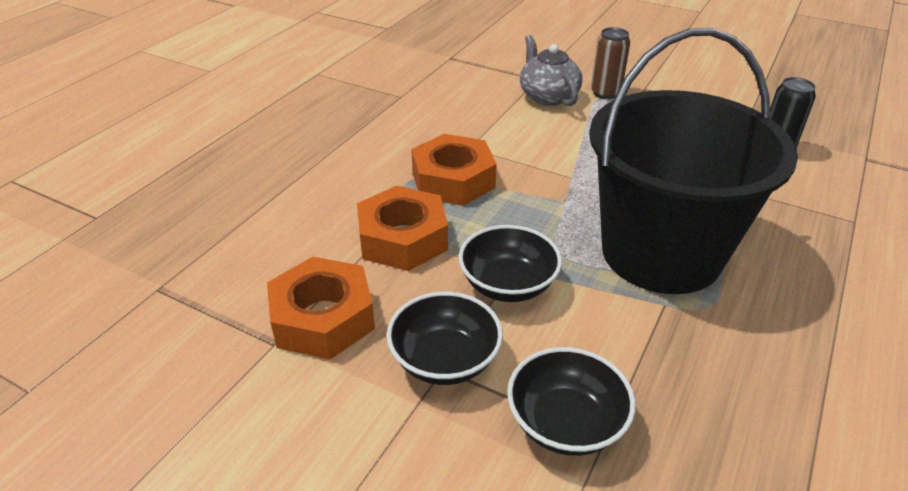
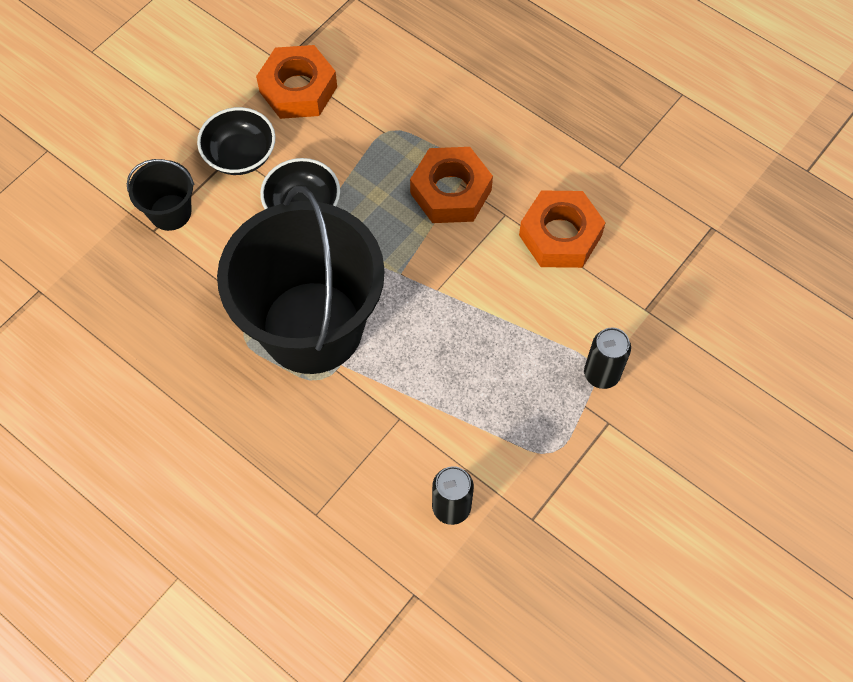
camera: 100 degrees right, 25 degrees up
(402, 238) = (374, 144): orange nut -> orange nut (560, 235)
(547, 96) = (601, 310): grey teapot -> none
(566, 423) = (170, 212): black bowl -> black bucket
(605, 93) = (601, 374): brown can -> black can

